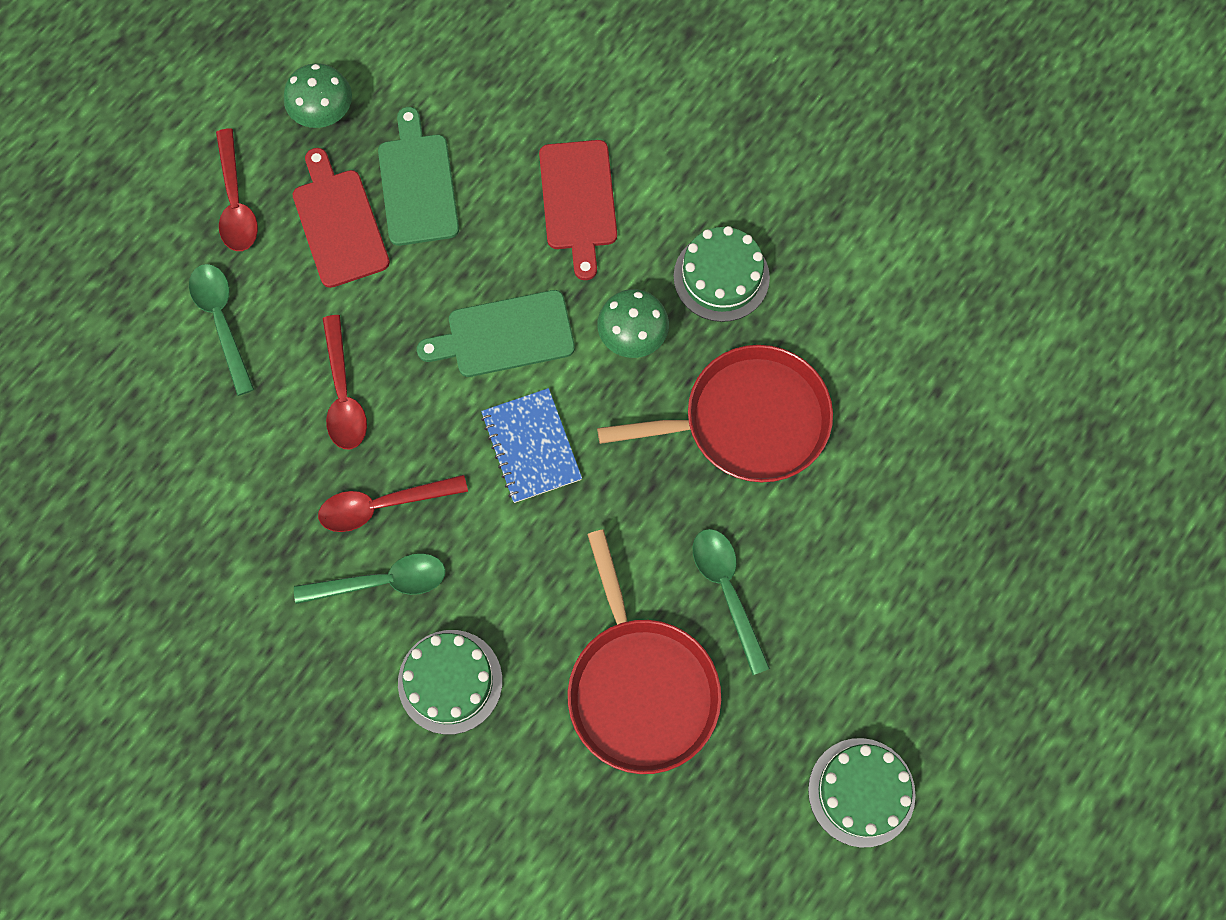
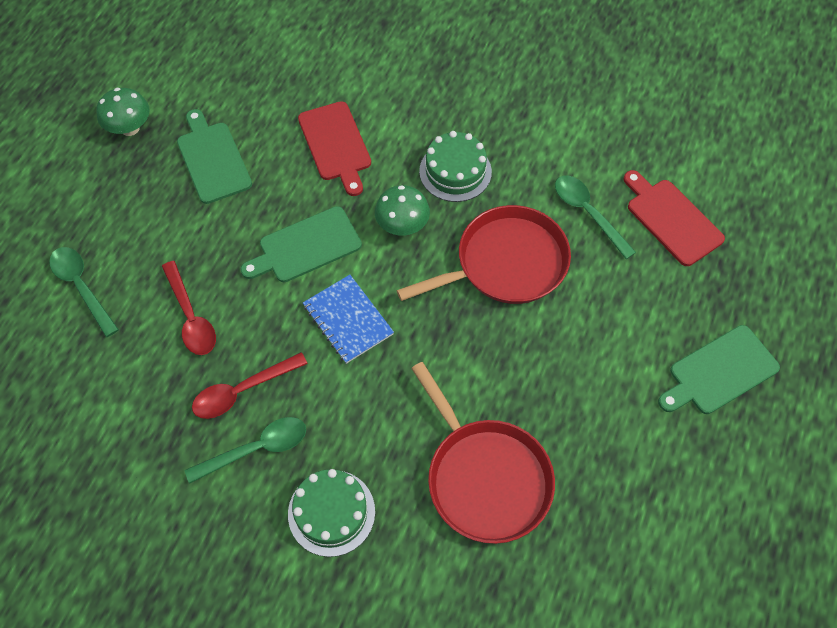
camera: 15 degrees left, 10 degrees down
(236, 203) = (75, 202): red spoon -> none
(339, 223) = (159, 198): red cutting board -> red cutting board (671, 219)
(727, 590) = (529, 387): green spoon -> green spoon (587, 213)
(861, 792) = (682, 512): green cake -> none
(969, 632) = (719, 372): none -> green cutting board

